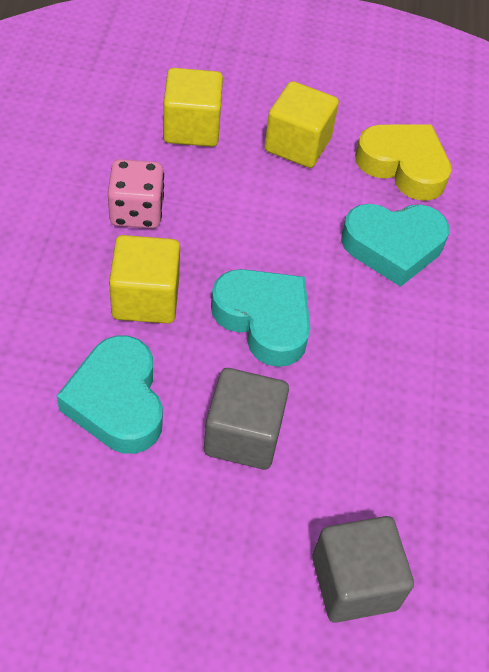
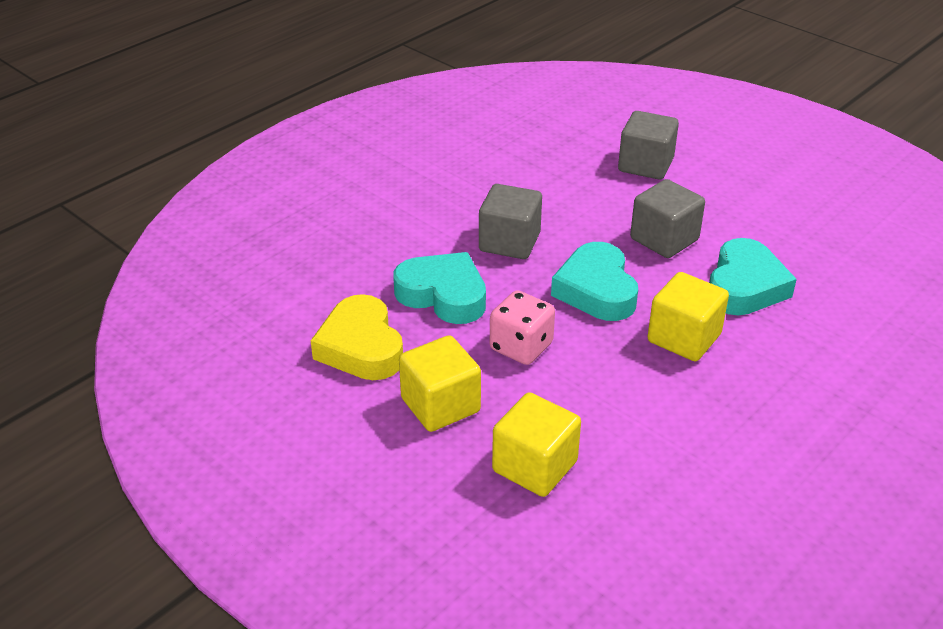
camera: 140 degrees left, 15 degrees down
(136, 212) = (650, 406): pink dice -> pink dice (521, 347)
(396, 344) = (509, 242): none -> grey cube

